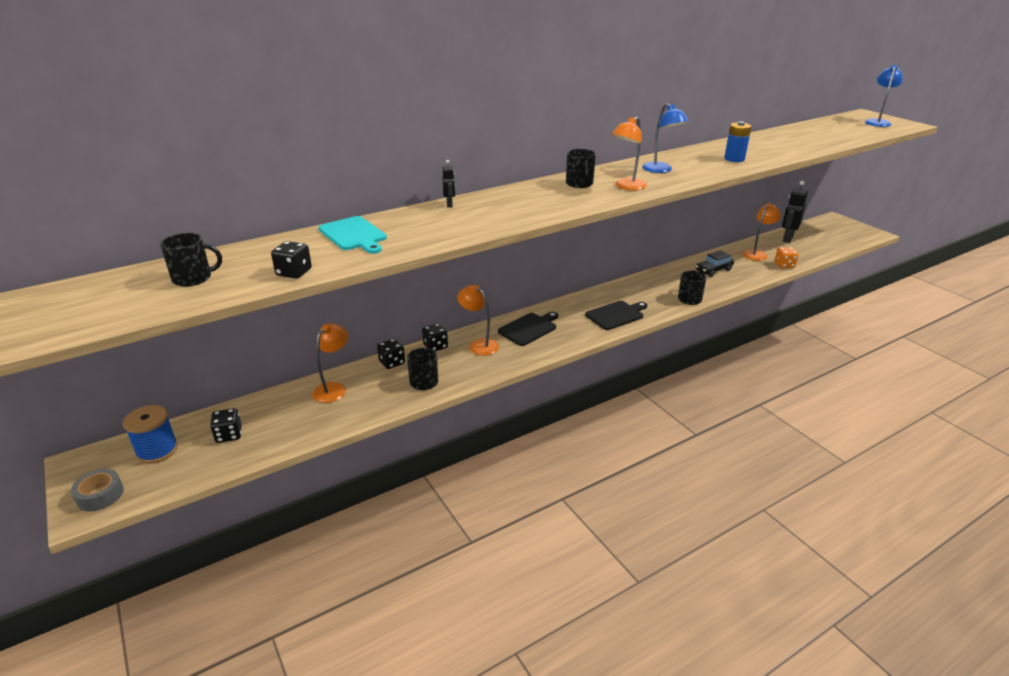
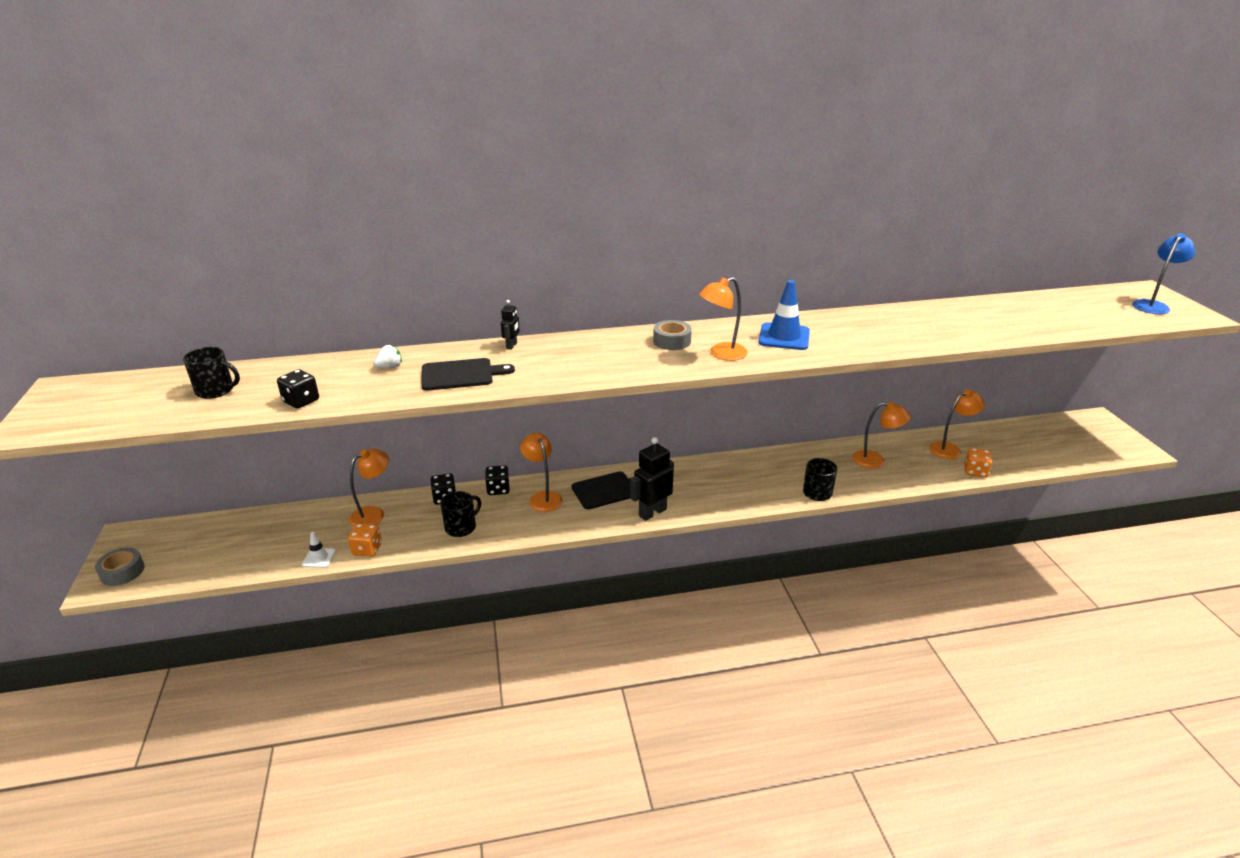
camera: 20 degrees right, 0 degrees up
(157, 450) = (190, 540): blue spool -> none
(229, 435) = (255, 540): black dice -> none
(307, 435) = (319, 558): none -> white traffic cone
(349, 418) = (367, 549): none -> orange dice
(354, 235) = (390, 367): turquoise cutting board -> white strawberry
(579, 184) = (672, 341): black mug -> grey tape
(616, 315) = (715, 494): black cutting board -> black cutting board (461, 375)
(661, 170) = (784, 337): blue lamp -> blue traffic cone
(713, 270) = (875, 460): black car -> orange lamp
(734, 159) = (891, 335): blue battery -> none
(787, 239) = (1007, 435): black robot -> black robot (652, 512)

